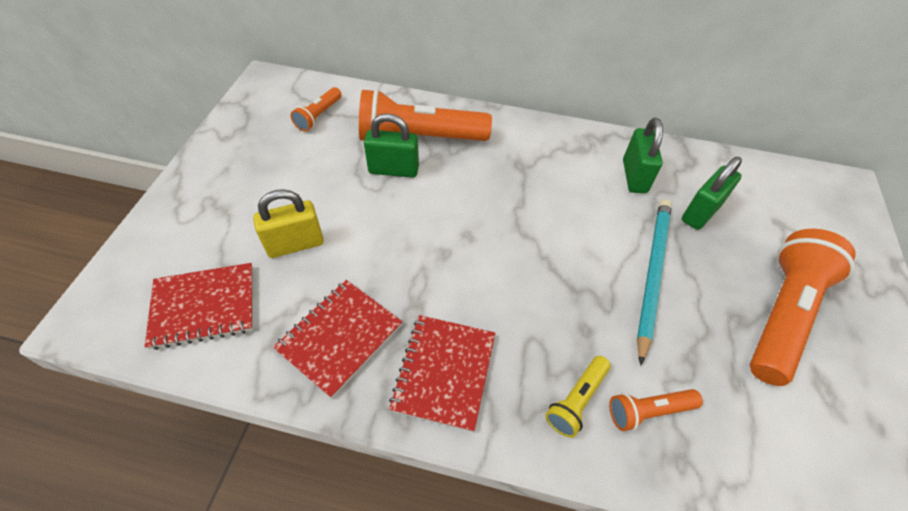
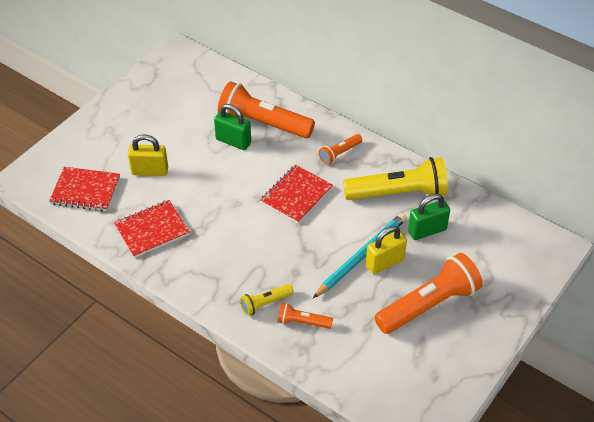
camera: 25 degrees right, 5 degrees down
(318, 116) = (202, 89): orange flashlight -> orange flashlight (339, 153)
(444, 372) = (200, 266): red notebook -> red notebook (296, 195)
(634, 176) = (398, 193): green padlock -> yellow flashlight
(686, 273) = (385, 263): none -> yellow padlock

